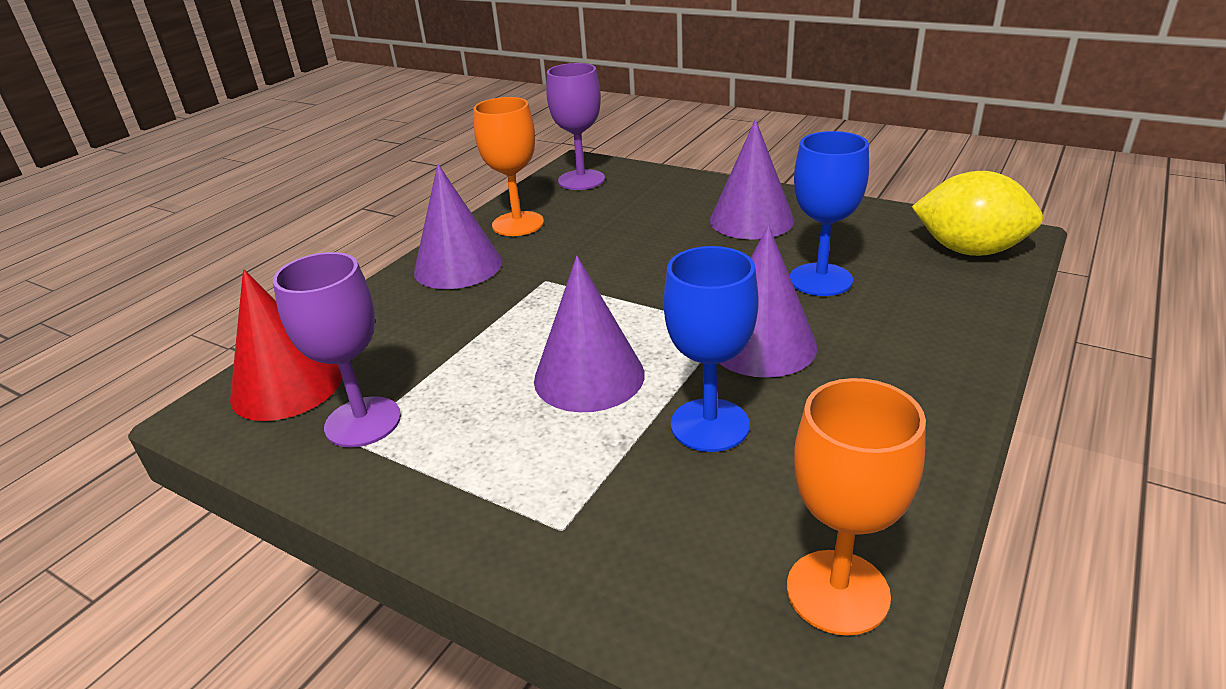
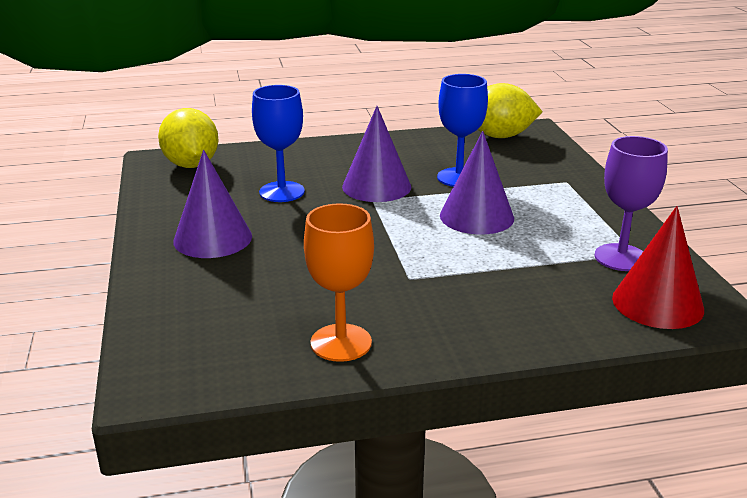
camera: 135 degrees left, 5 degrees down
(458, 266) = (447, 329): purple cone -> none
(581, 180) = (200, 359): purple goblet -> none
(837, 592) = (499, 136): orange goblet -> yellow lemon

